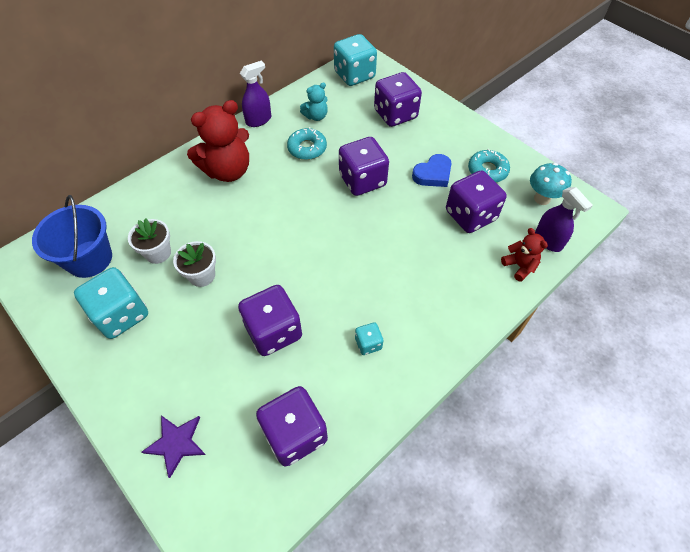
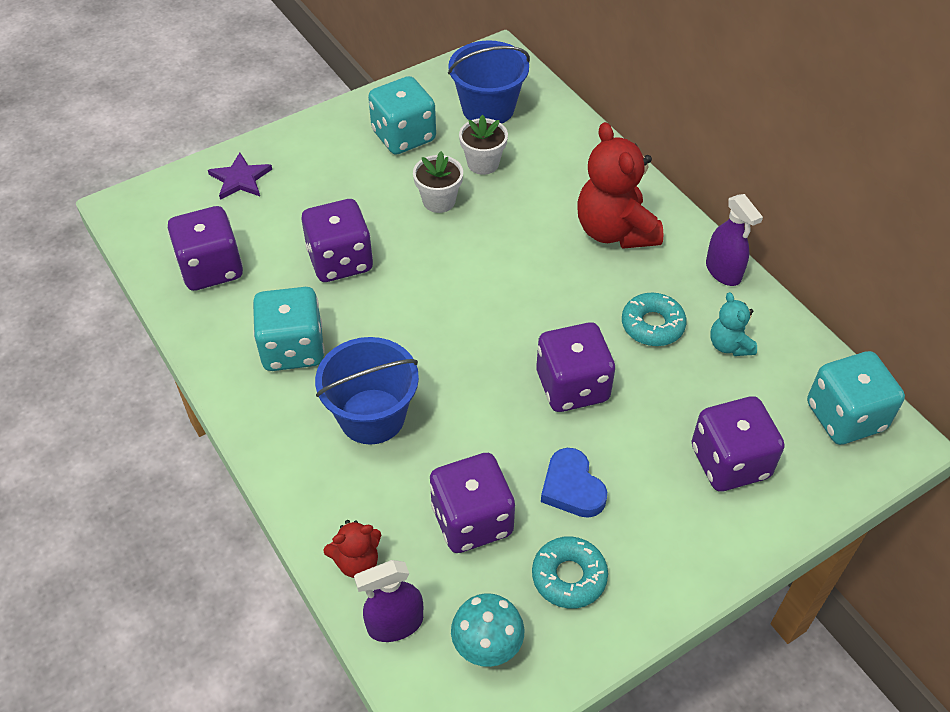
camera: 100 degrees right, 5 degrees down
(368, 344) = (293, 348): turquoise dice -> turquoise dice, size x2.07
(414, 279) = (372, 416): none -> blue bucket

